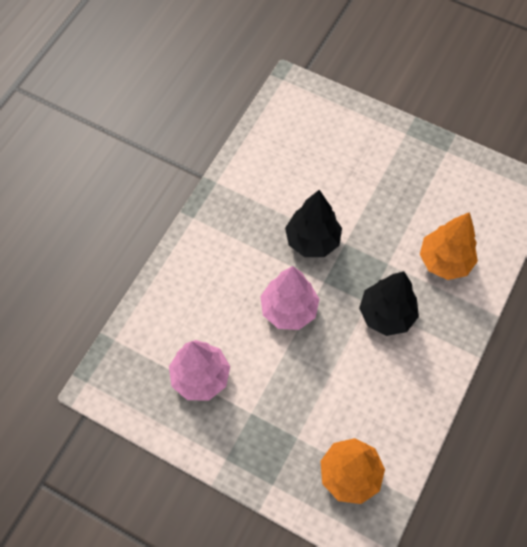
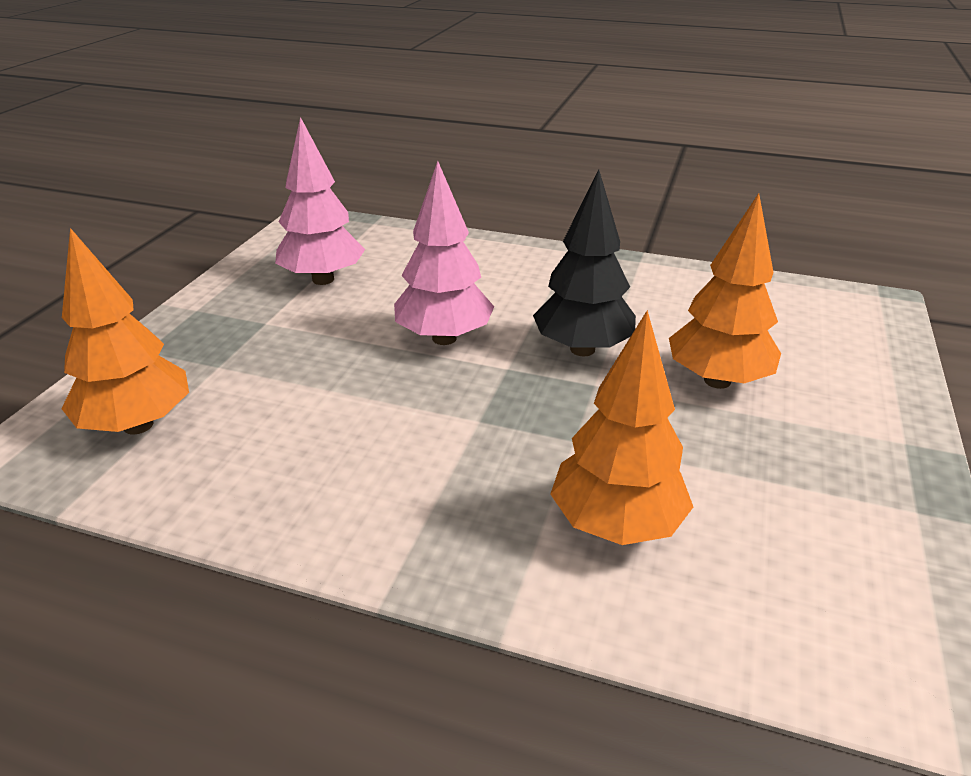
camera: 80 degrees right, 30 degrees down
(350, 187) = (717, 380): none -> orange tree
(386, 314) = (459, 445): black tree -> none

